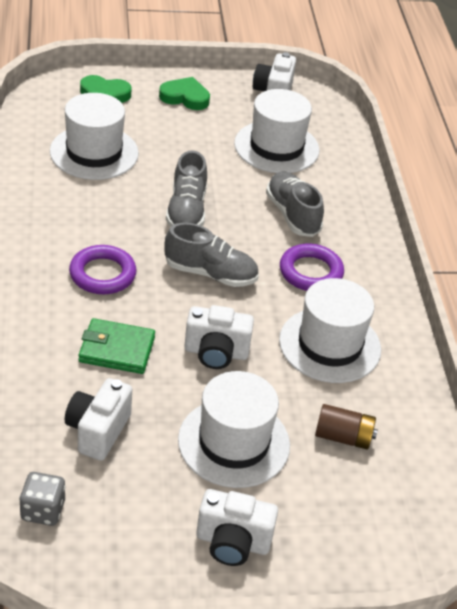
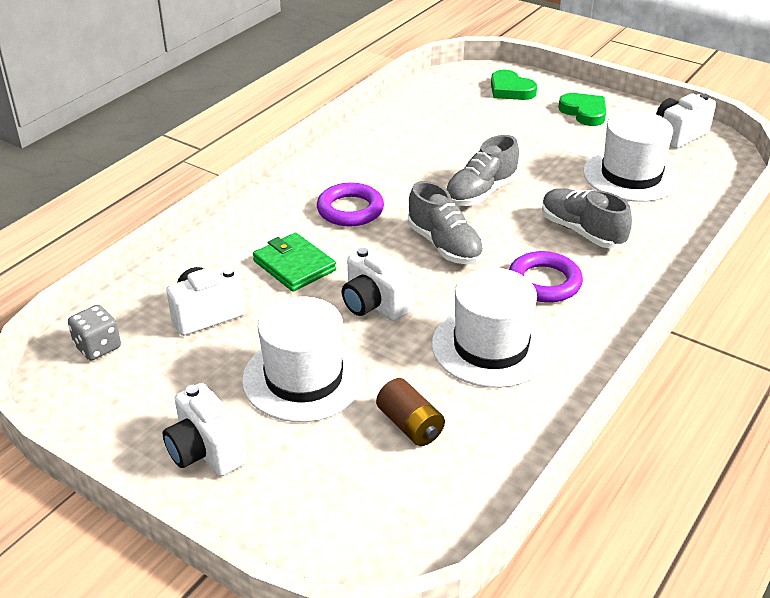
camera: 45 degrees right, 5 degrees down
(94, 152) = (450, 126): white hat -> none
(292, 215) = (582, 232): grey shoe -> grey shoe turned 60 degrees counterclockwise

